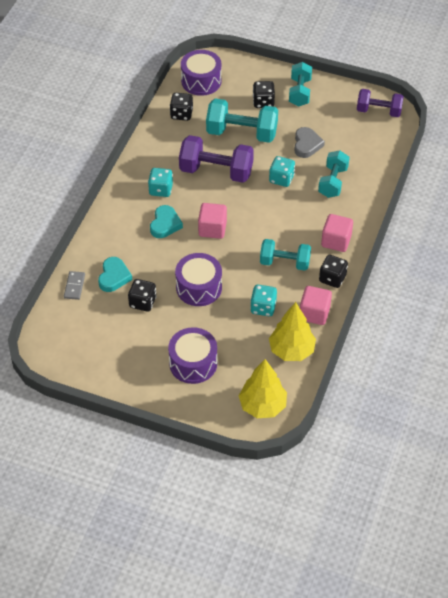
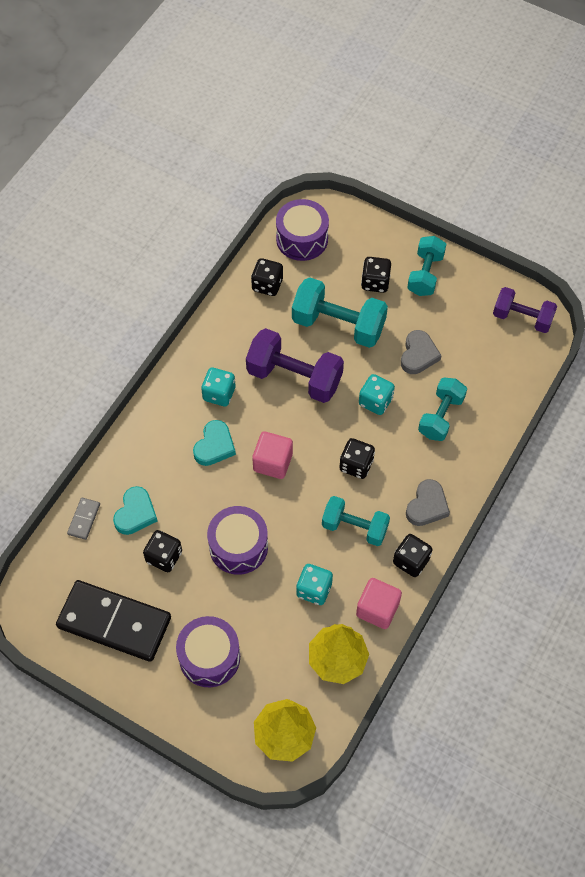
camera: 10 degrees right, 10 degrees up
(114, 351) = (114, 622): none -> black domino
(276, 222) = (356, 465): none -> black dice
(336, 241) = (427, 506): pink cube -> grey heart

